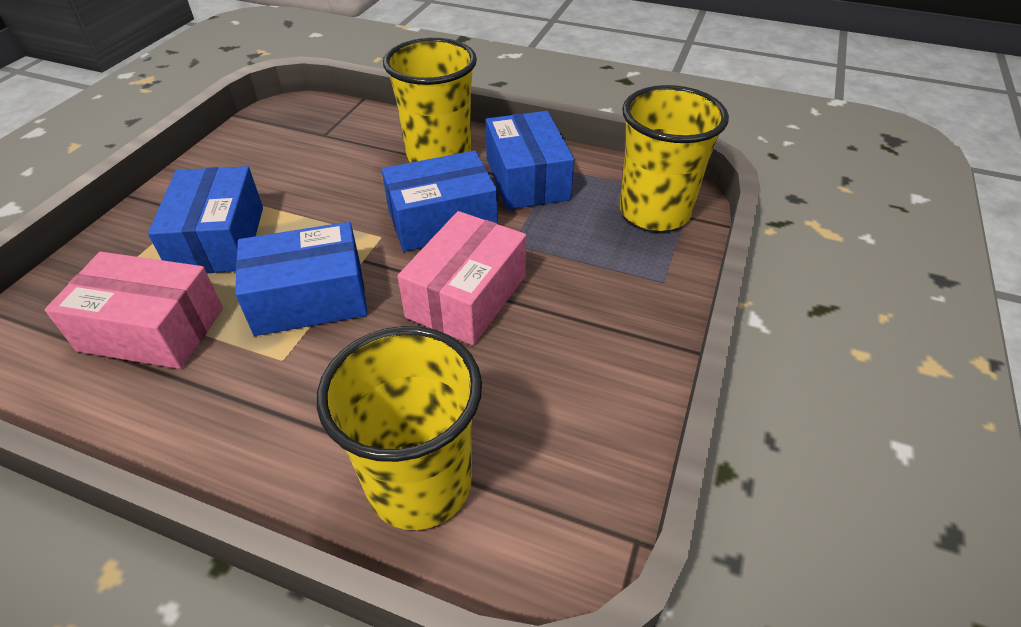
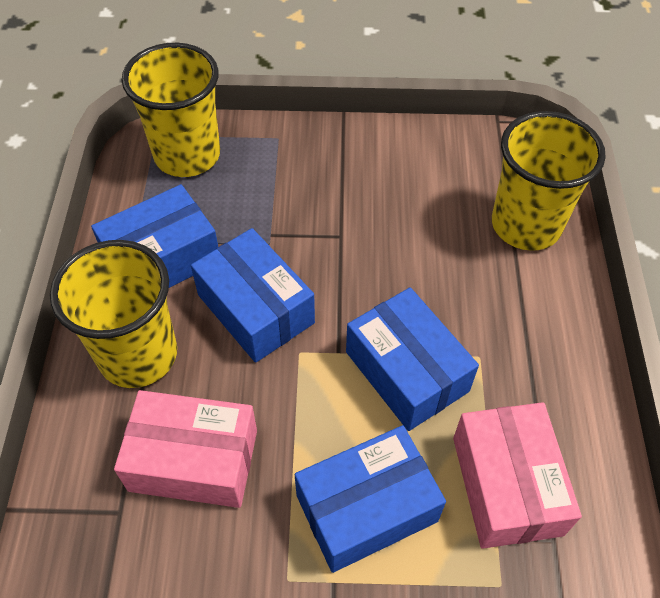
camera: 110 degrees left, 10 degrees up
(466, 296) = (350, 255): pink box -> pink box (193, 460)

